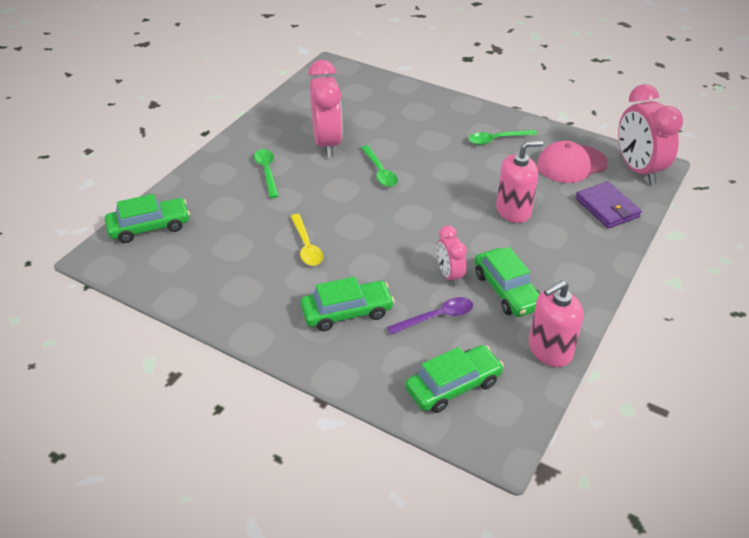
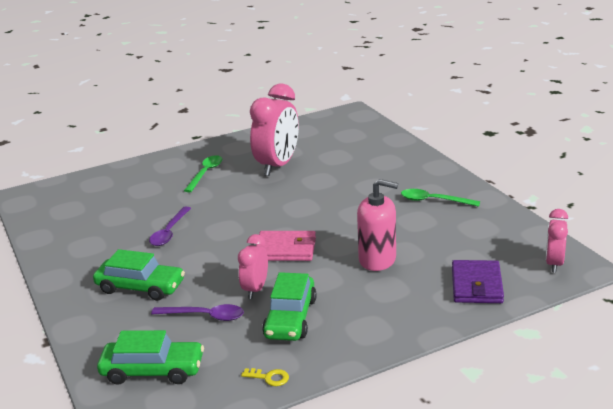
camera: 35 degrees right, 15 degrees down
(149, 227) = (79, 186): green car -> none
(306, 246) = (169, 232): yellow spoon -> purple spoon
(380, 172) = (295, 197): green spoon -> none
(430, 227) = (285, 249): none -> pink wallet
(550, 350) = (269, 377): pink soap dispenser -> yellow key
(571, 164) = (485, 239): pink cap -> none
(638, 170) = (554, 264): pink clock -> pink clock, size x0.55

